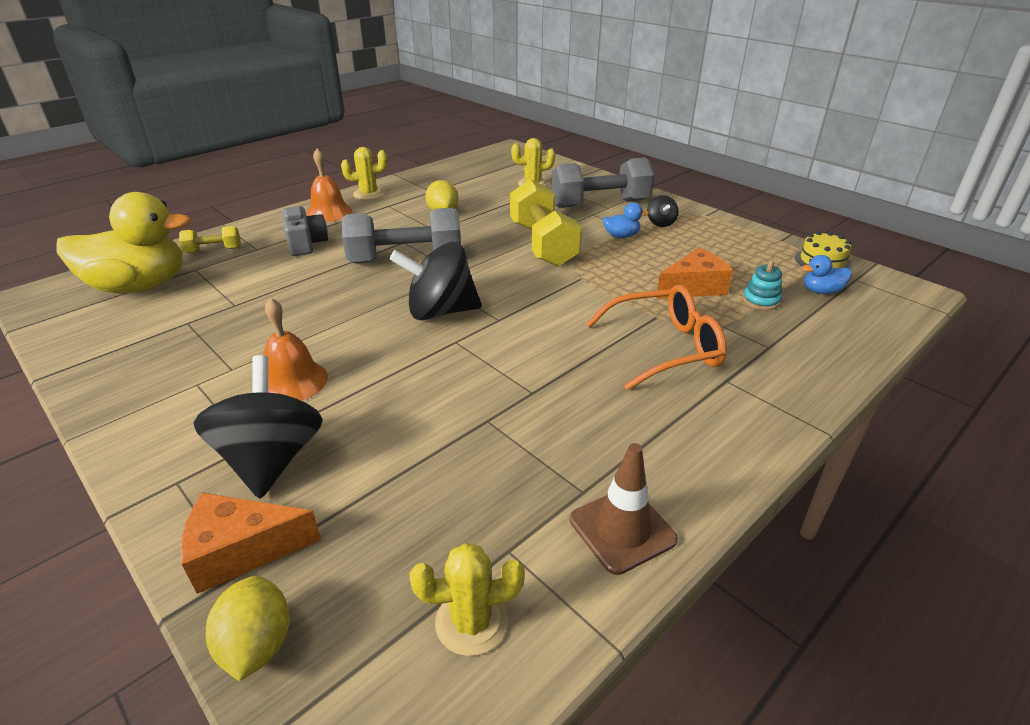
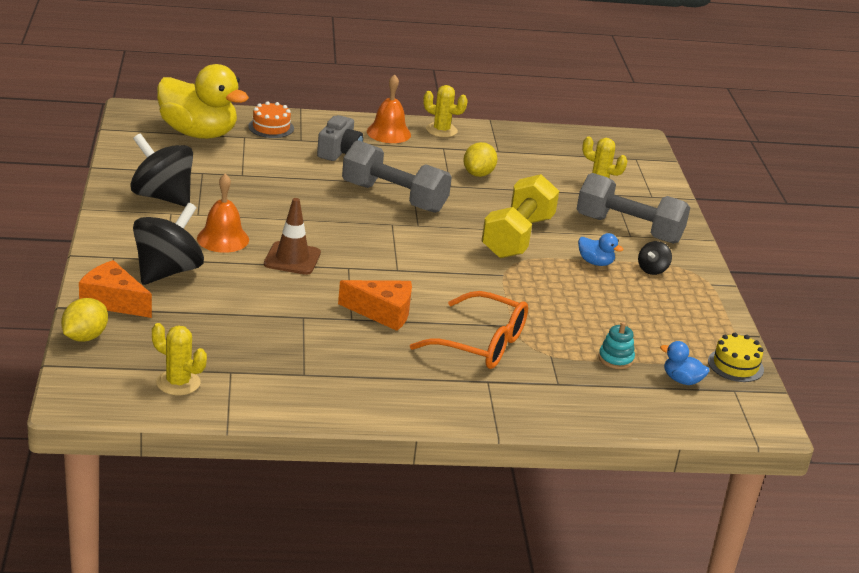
camera: 35 degrees right, 5 degrees down
(214, 250) = (271, 127): yellow dumbbell -> orange cake
(440, 311) = (365, 245): black spinning top -> black spinning top (162, 197)
(622, 529) = (298, 398): brown traffic cone -> brown traffic cone (292, 259)
(694, 287) = (580, 324): orange cheese -> orange cheese (383, 313)

